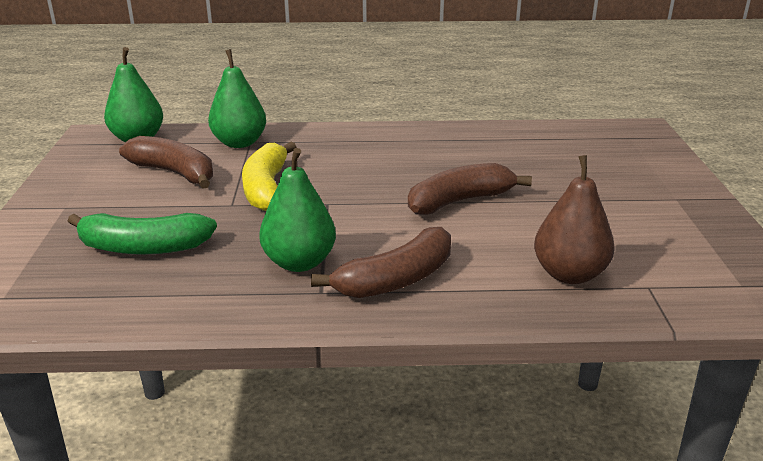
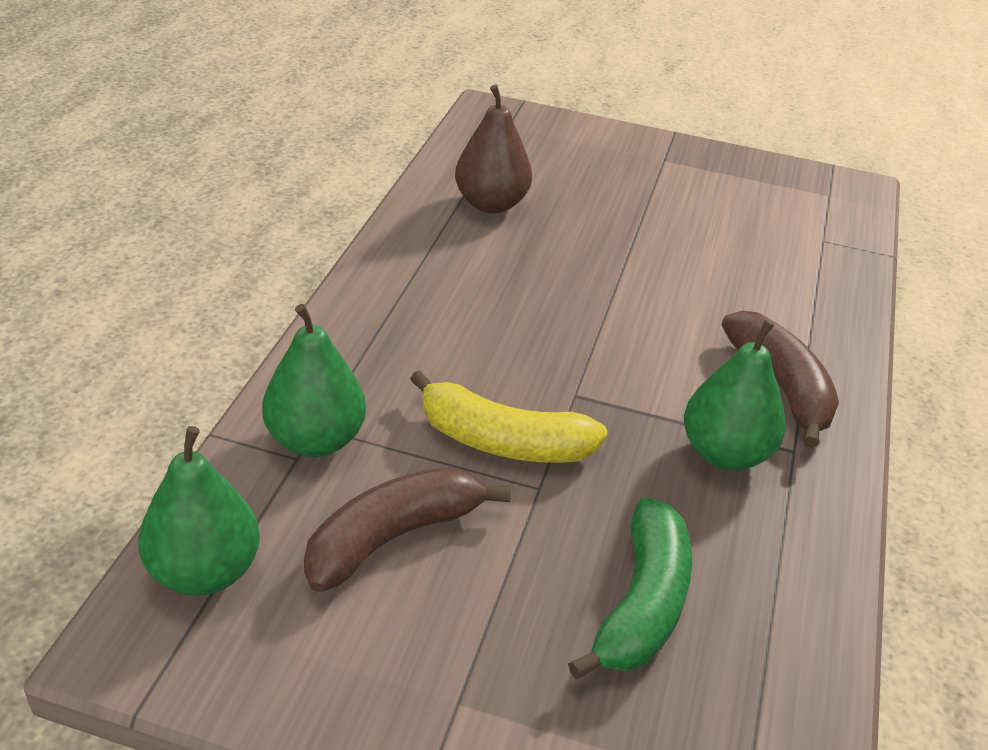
camera: 75 degrees left, 10 degrees up
(460, 201) = (615, 289): brown banana -> none
(569, 274) = (794, 273): brown pear -> brown pear (491, 204)

